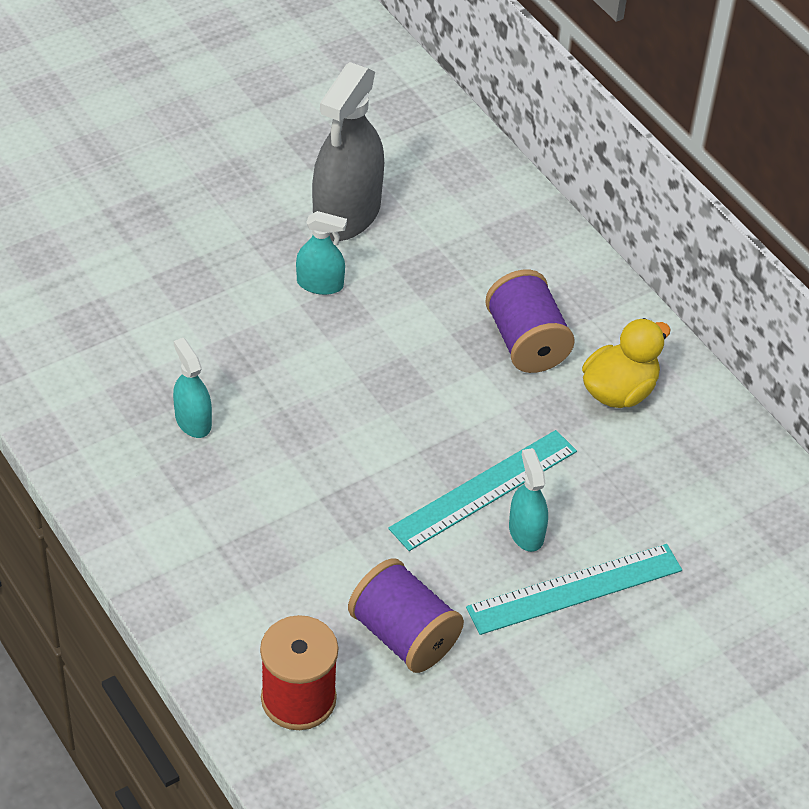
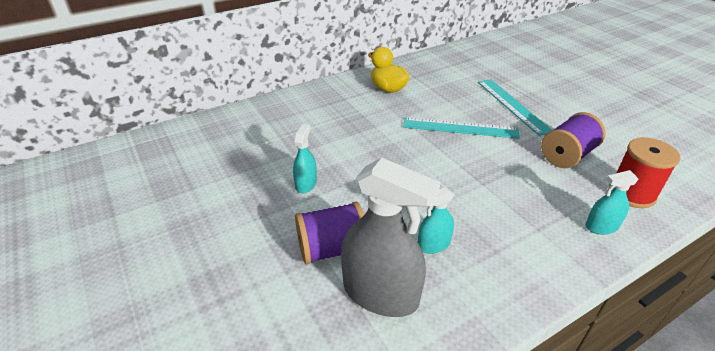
camera: 85 degrees left, 10 degrees down
(347, 214) = (243, 172): grey spray bottle -> grey spray bottle (380, 293)
(484, 489) = (460, 128): turquoise ruler -> turquoise ruler turned 45 degrees counterclockwise
(526, 343) = (357, 112): purple spool -> purple spool (332, 249)
(526, 532) = (483, 117): turquoise spray bottle -> turquoise spray bottle (601, 226)

